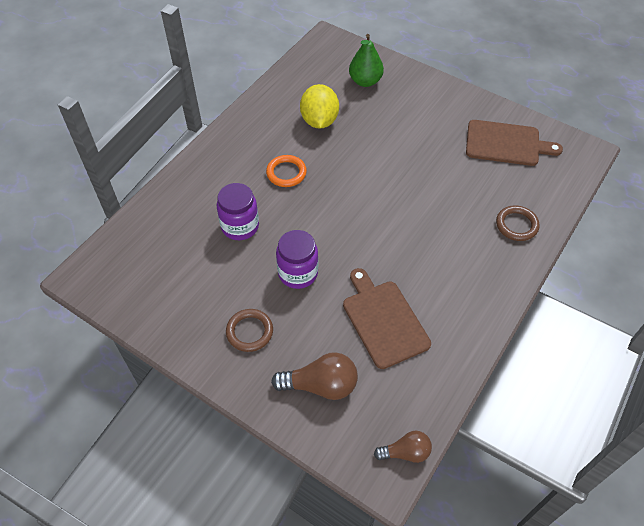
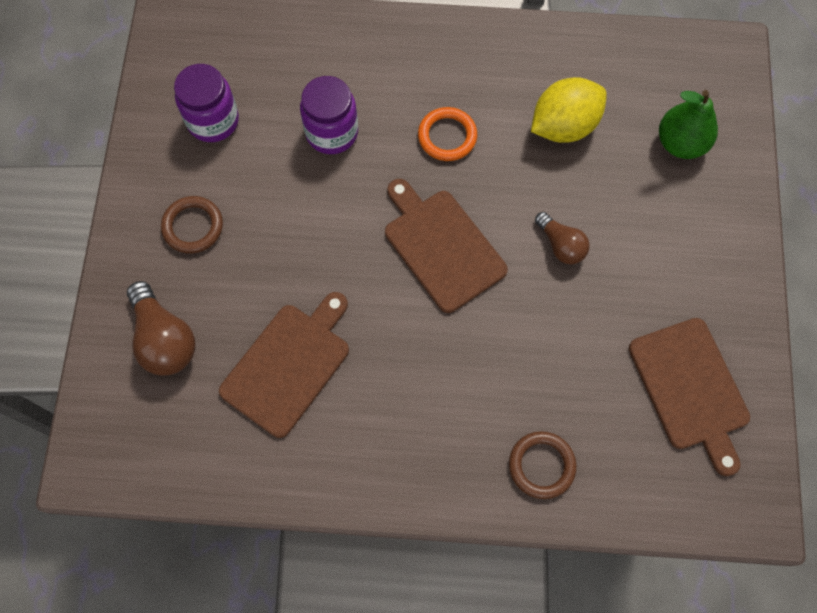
camera: 60 degrees right, 15 degrees up
(298, 273) = (301, 233): purple jar -> purple jar (213, 121)
(355, 208) = (441, 246): none -> brown cutting board
(406, 452) = (127, 474): brown light bulb -> brown light bulb (561, 245)

